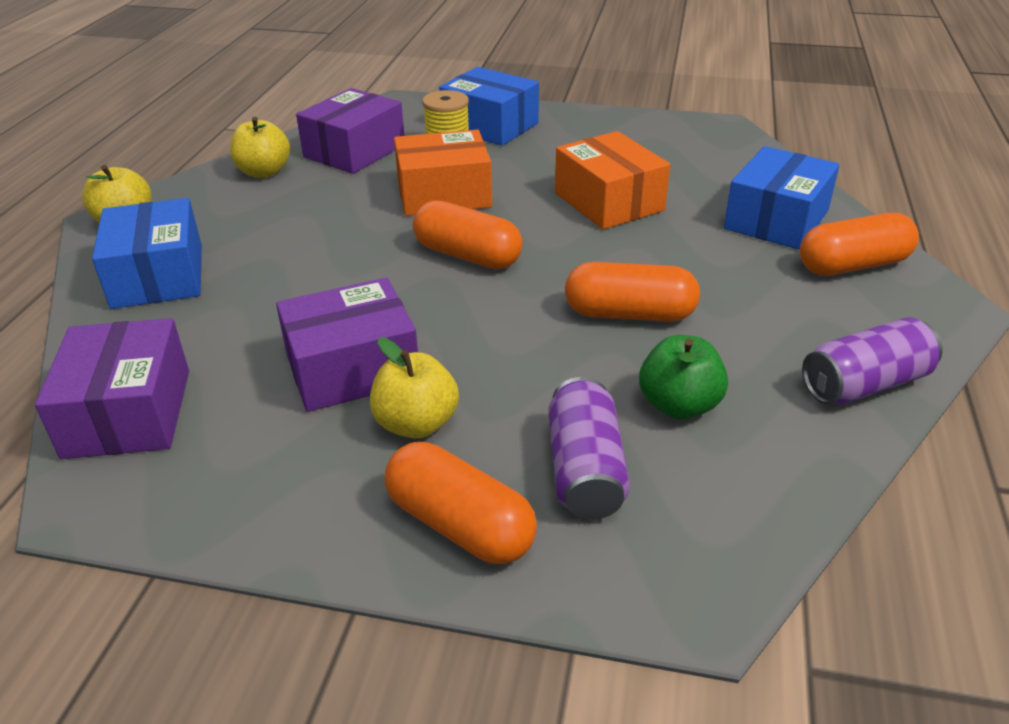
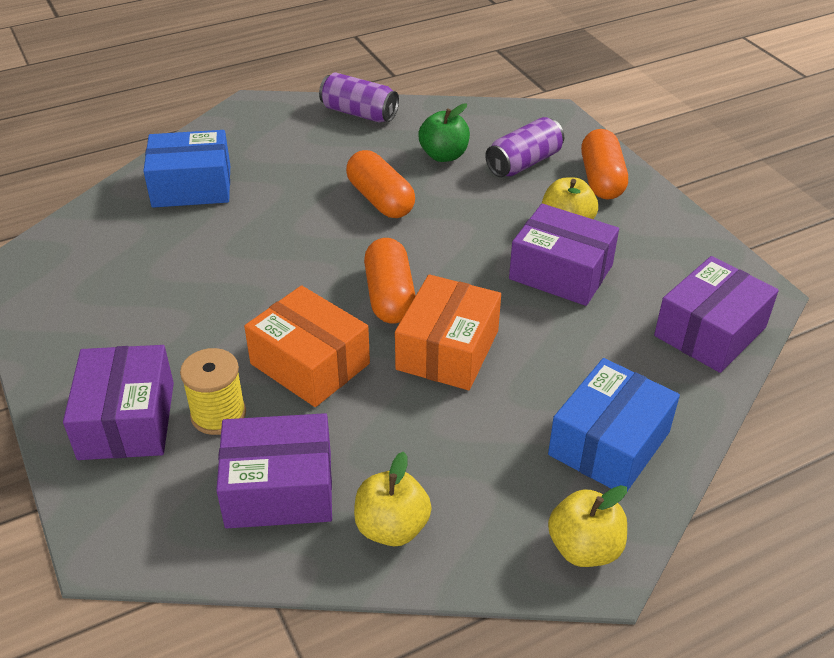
camera: 130 degrees left, 5 degrees up
(490, 126) = (126, 420): blue box -> purple box
(609, 201) = (234, 268): orange box -> orange box (447, 350)
(853, 265) = (232, 143): orange capsule -> none

